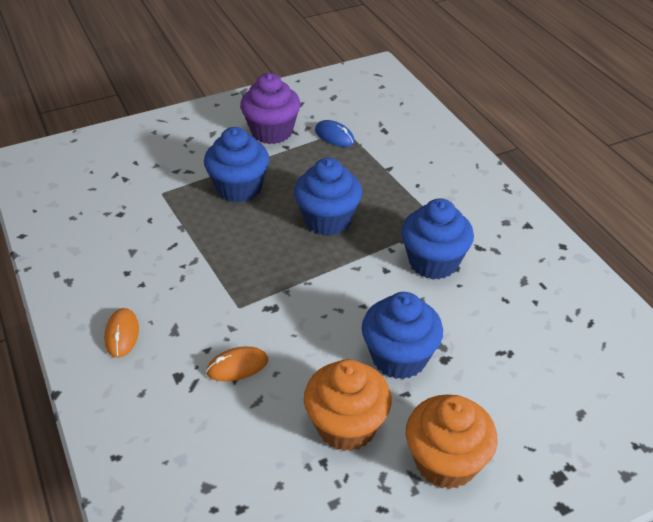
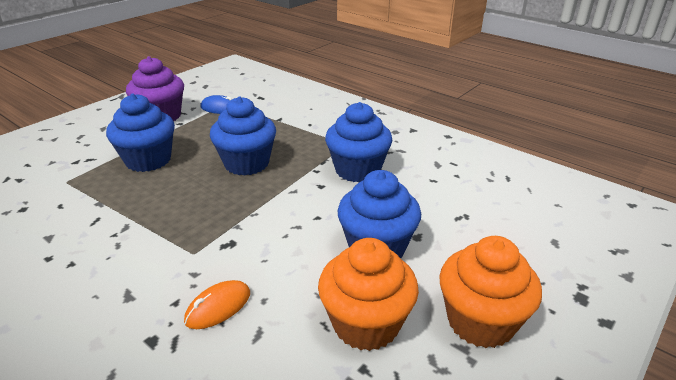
camera: 25 degrees left, 10 degrees down
(122, 334) = (62, 320): orange mouse -> none

